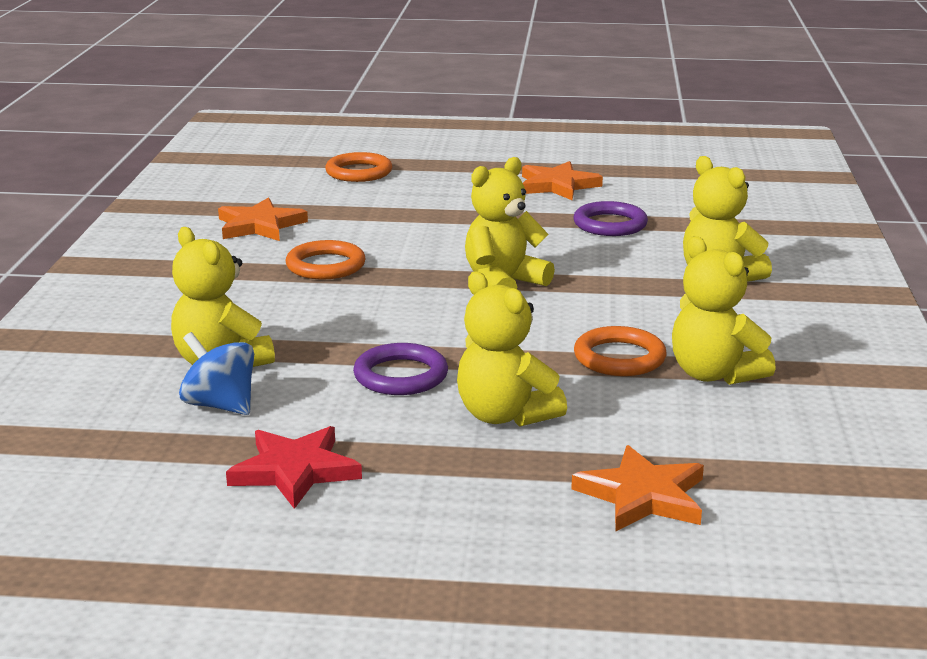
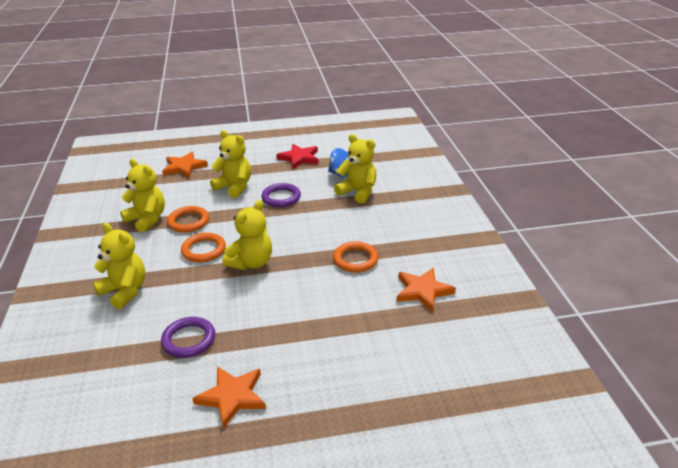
camera: 165 degrees right, 10 degrees up
(359, 172) = (407, 385): orange ring -> orange ring (204, 250)

